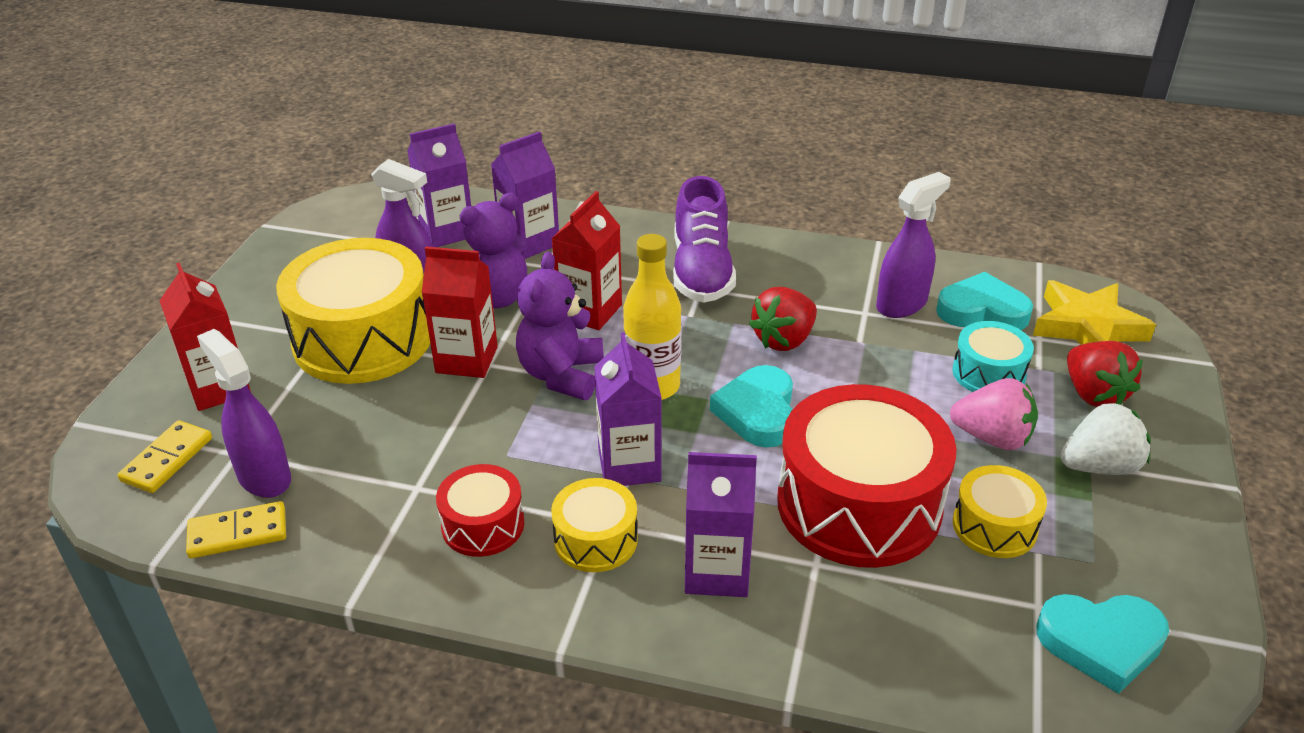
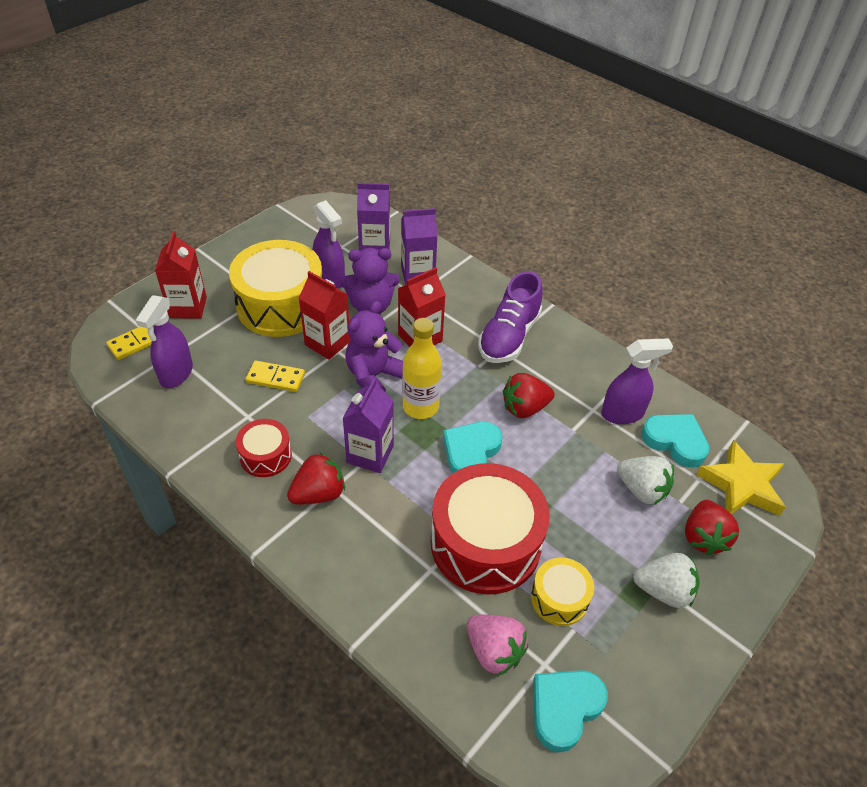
camera: 25 degrees right, 10 degrees up
(238, 533) = (143, 403): yellow domino -> yellow domino (275, 378)
(264, 477) = (176, 374): purple spray bottle -> purple spray bottle turned 150 degrees counterclockwise
(595, 539) = (318, 494): yellow drum -> red strawberry
(717, 571) = (370, 546): purple carton -> none
(988, 373) = (642, 490): turquoise drum -> white strawberry
(992, 438) = (607, 537): pink strawberry -> pink strawberry (494, 651)
(1101, 643) = (564, 708): turquoise heart -> turquoise heart turned 105 degrees clockwise

